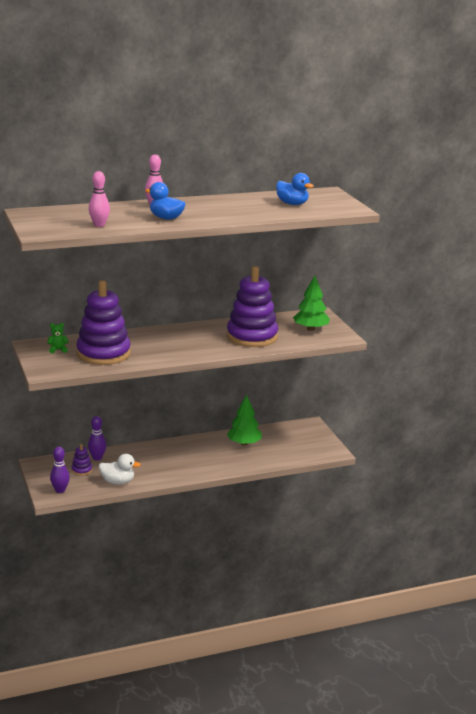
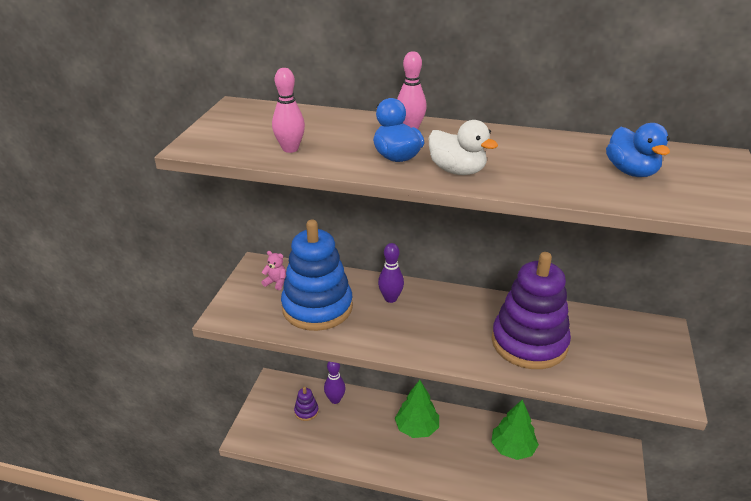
camera: 35 degrees right, 10 degrees up
(58, 350) = (276, 282): green teddy bear -> pink teddy bear
(60, 490) = (262, 433): purple bowling pin -> purple bowling pin (390, 298)
(103, 353) = (317, 307): purple stacking toy -> blue stacking toy
(118, 481) = (328, 447): white duck -> white duck (457, 171)
(310, 329) = (629, 357): green tree -> green tree (416, 428)

